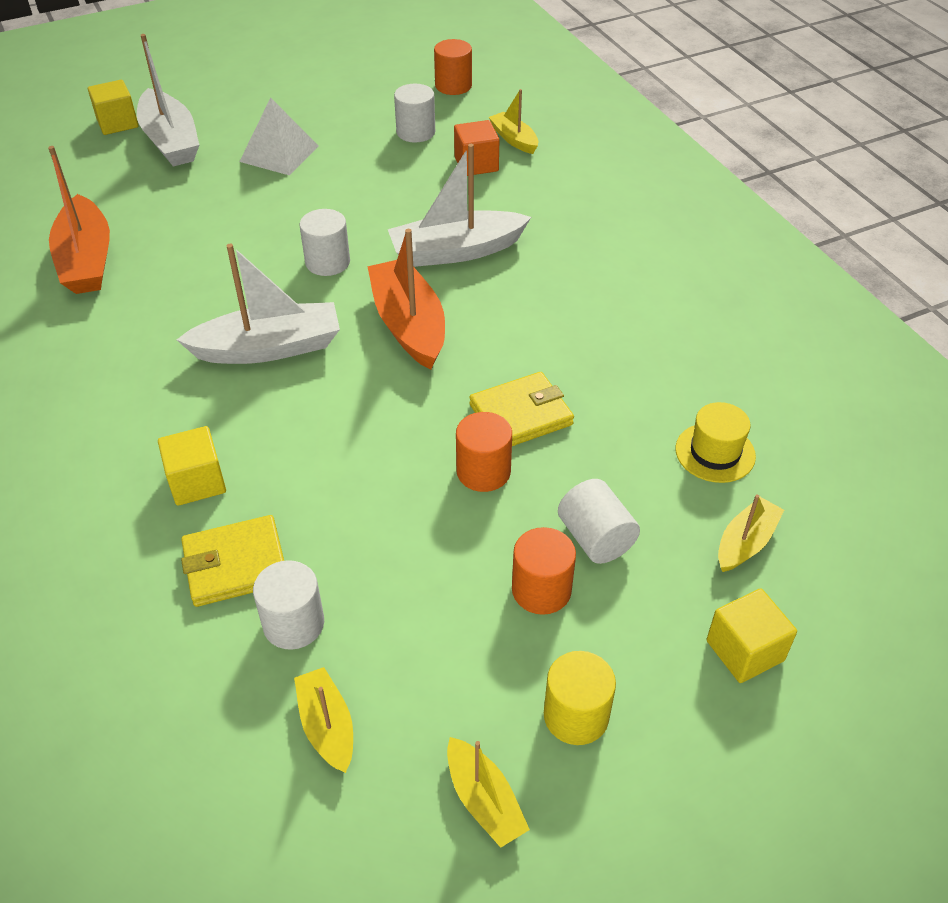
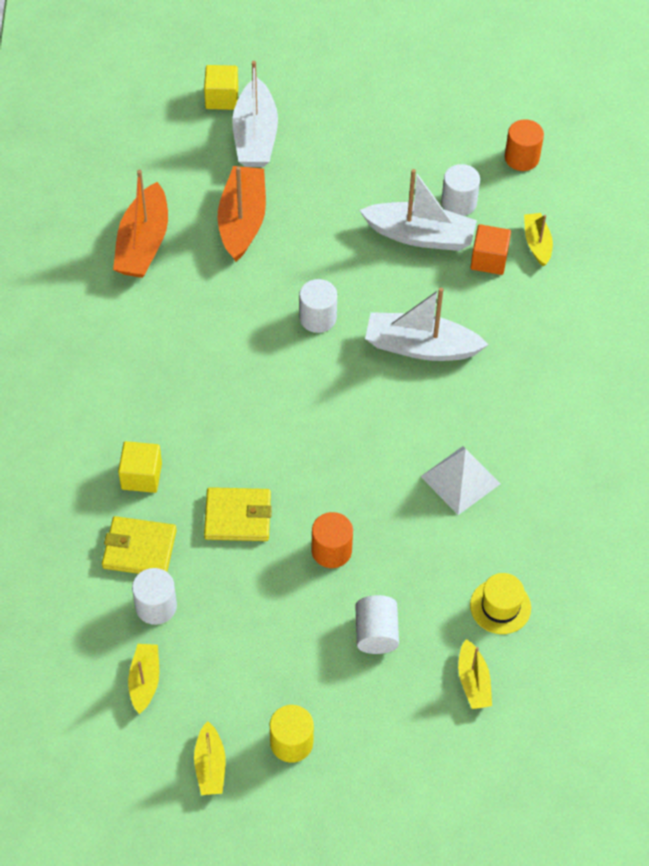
camera: 25 degrees right, 10 degrees up
(269, 348) = (237, 382): white boat -> white boat (420, 235)
(279, 153) = (335, 184): white pyramid -> white pyramid (460, 480)
(408, 325) = (347, 403): orange boat -> orange boat (242, 221)
(521, 415) = (383, 516): yellow wallet -> yellow wallet (238, 517)
(541, 590) = (319, 653): orange cylinder -> none
(745, 542) = (473, 681): yellow boat -> yellow boat turned 105 degrees clockwise
(745, 650) = (421, 752): yellow cube -> none

